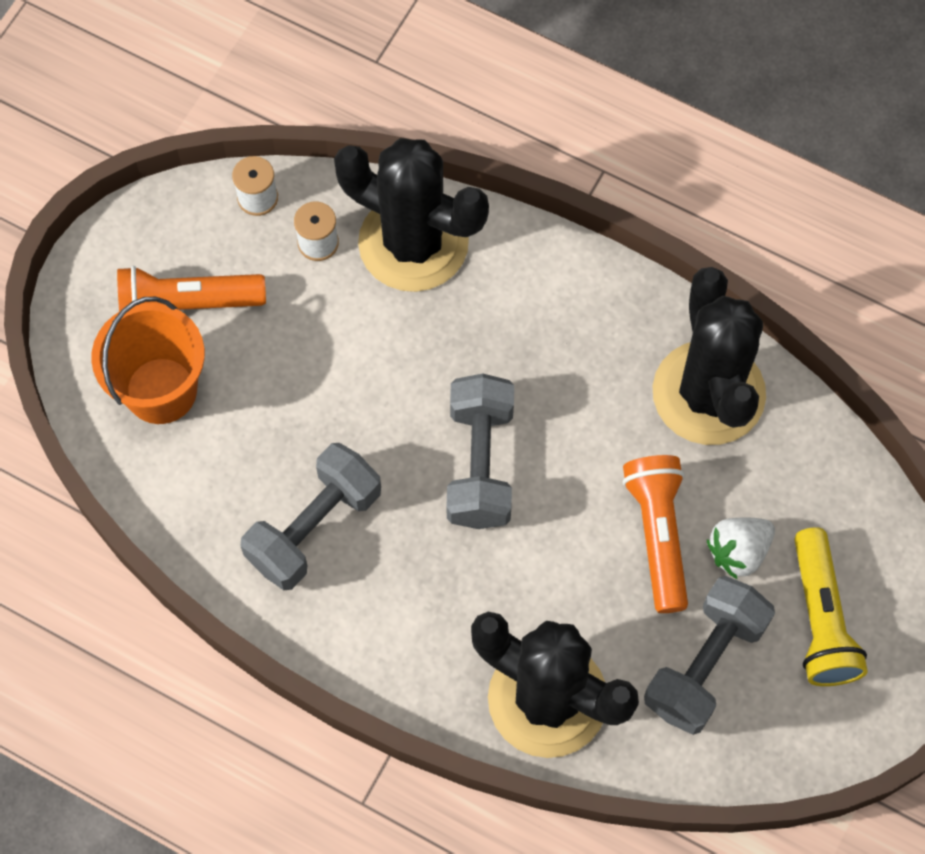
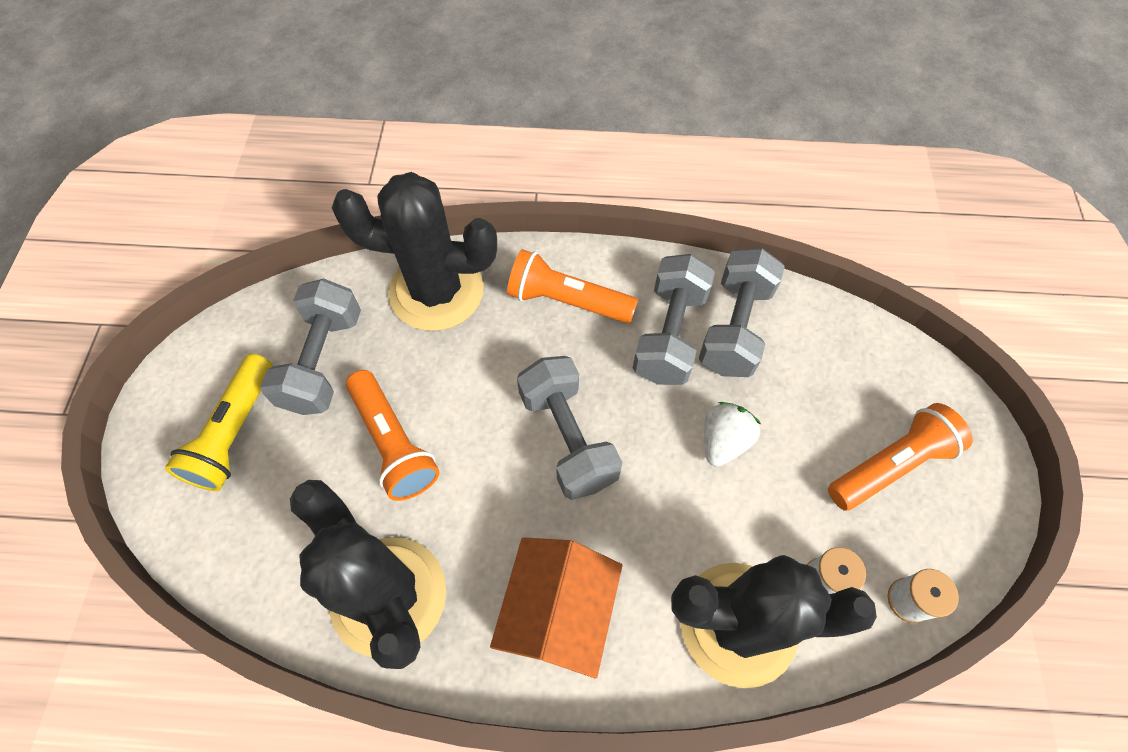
camera: 155 degrees right, 5 degrees down
(161, 390) = (854, 384): orange bucket -> none
(239, 504) = (734, 327): none -> grey dumbbell
(404, 619) = (567, 300): none -> orange flashlight
(563, 317) = (558, 611): none -> orange house
(738, 552) = (319, 458): white strawberry -> white strawberry (723, 441)
(820, 619) = (234, 432): yellow flashlight -> yellow flashlight turned 135 degrees counterclockwise

